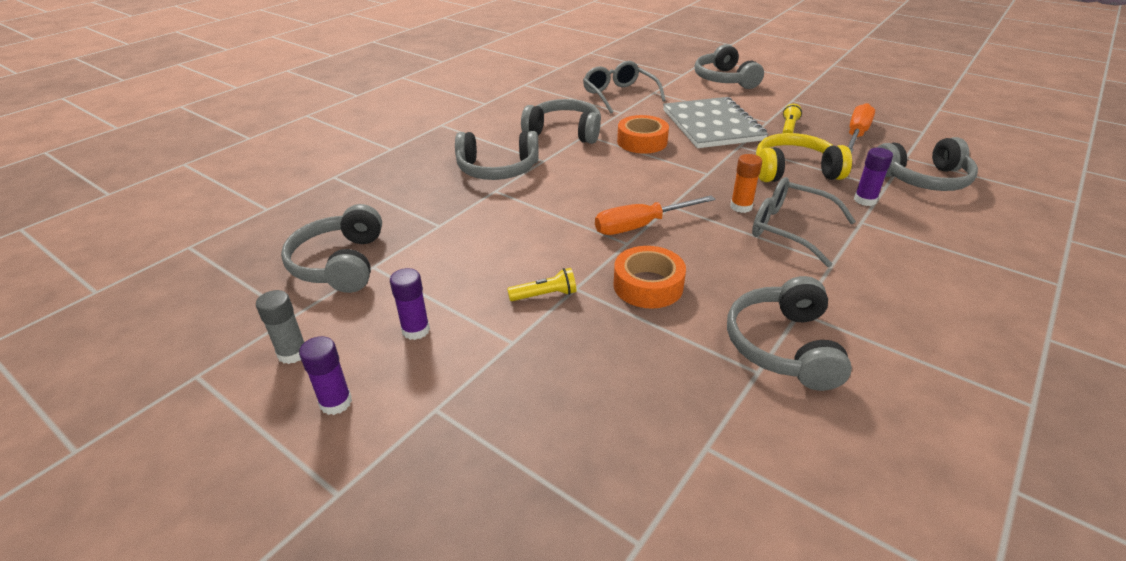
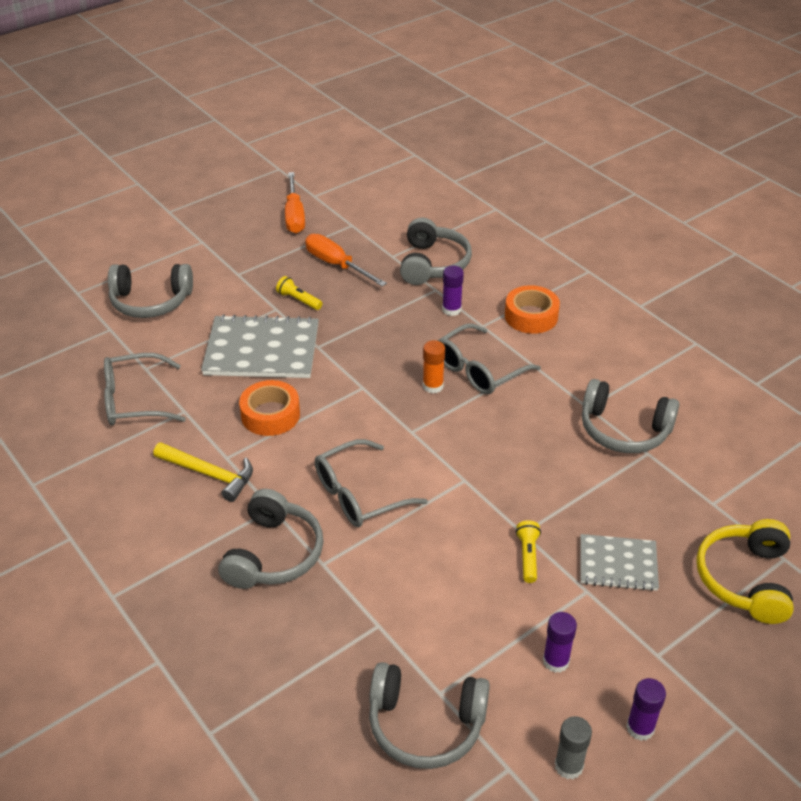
camera: 75 degrees left, 5 degrees up
(560, 362) = (618, 564): none -> grey notebook
(564, 132) = (209, 474): grey headphones -> yellow hammer
(577, 193) = (359, 495): none -> grey glasses
(641, 226) = (439, 462): orange screwdriver -> orange screwdriver (294, 215)
(648, 285) = (532, 483): orange tape -> orange tape (531, 316)
(794, 171) = (384, 330): yellow headphones -> yellow headphones (744, 579)

